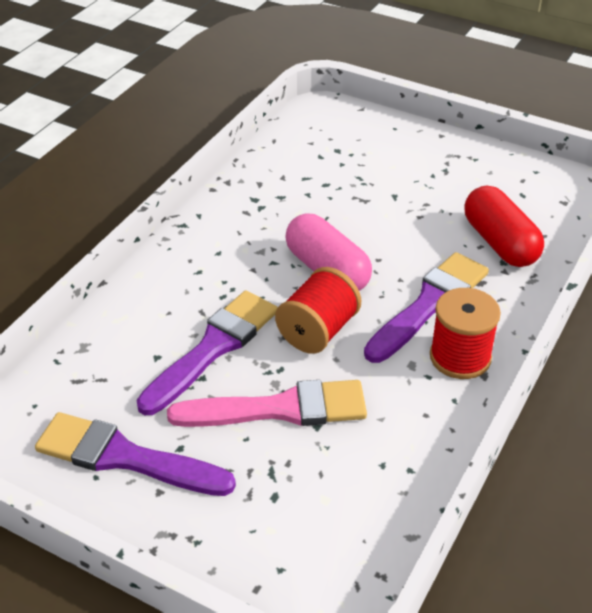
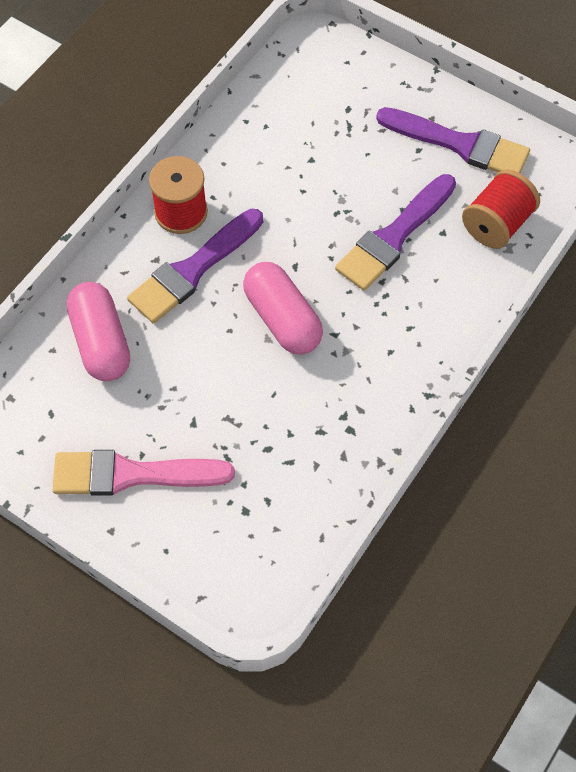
camera: 175 degrees left, 20 degrees up
(280, 409) = (339, 175): pink brush -> pink brush (132, 474)
(318, 331) = (300, 248): red spool -> red spool (496, 224)
(499, 243) = (101, 342): red capsule -> pink capsule

